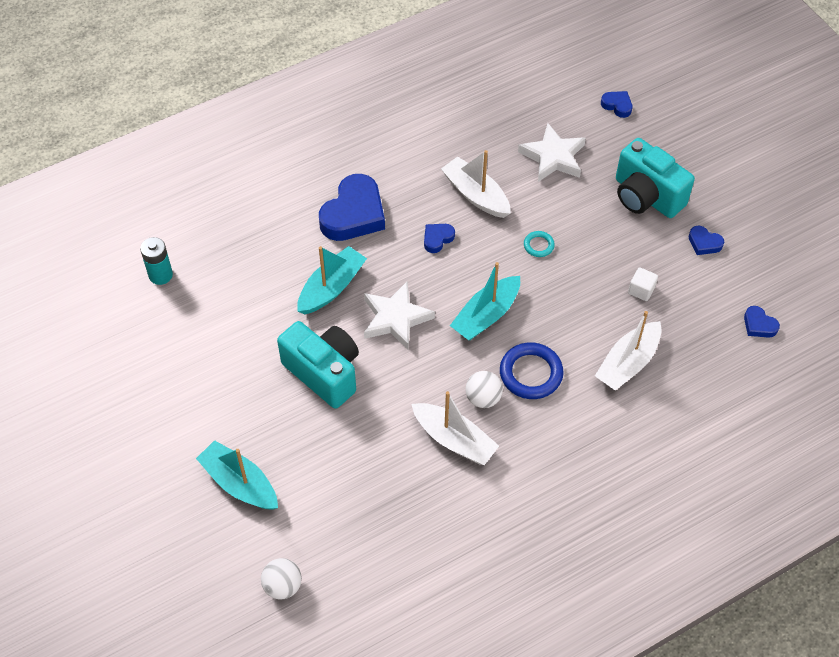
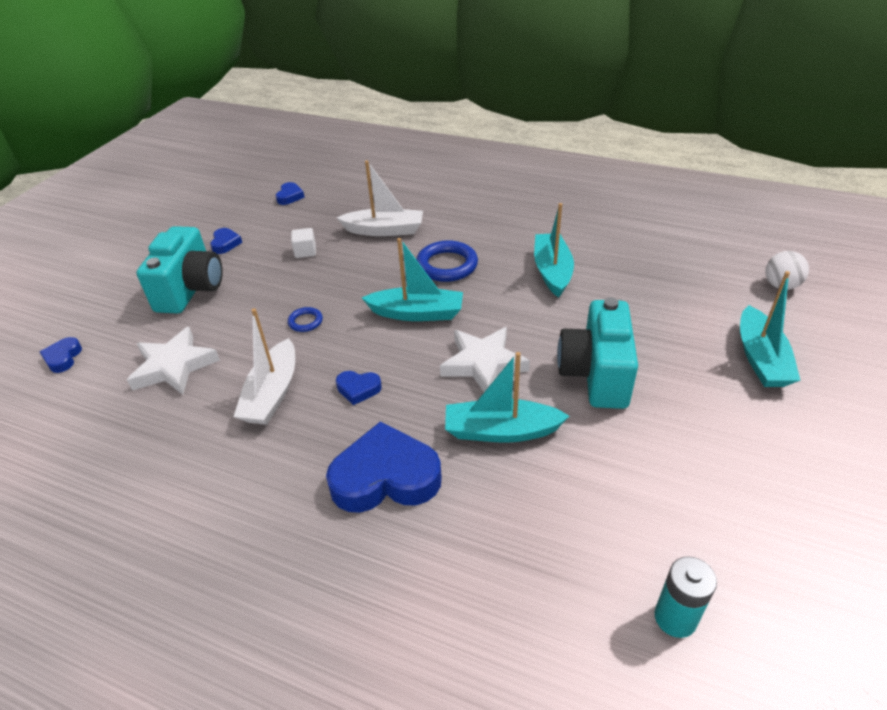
camera: 125 degrees left, 15 degrees down
(454, 440) = (552, 271): white boat -> turquoise boat
(483, 398) = (498, 276): white ball -> none
(538, 245) = (305, 322): turquoise ring -> blue ring

